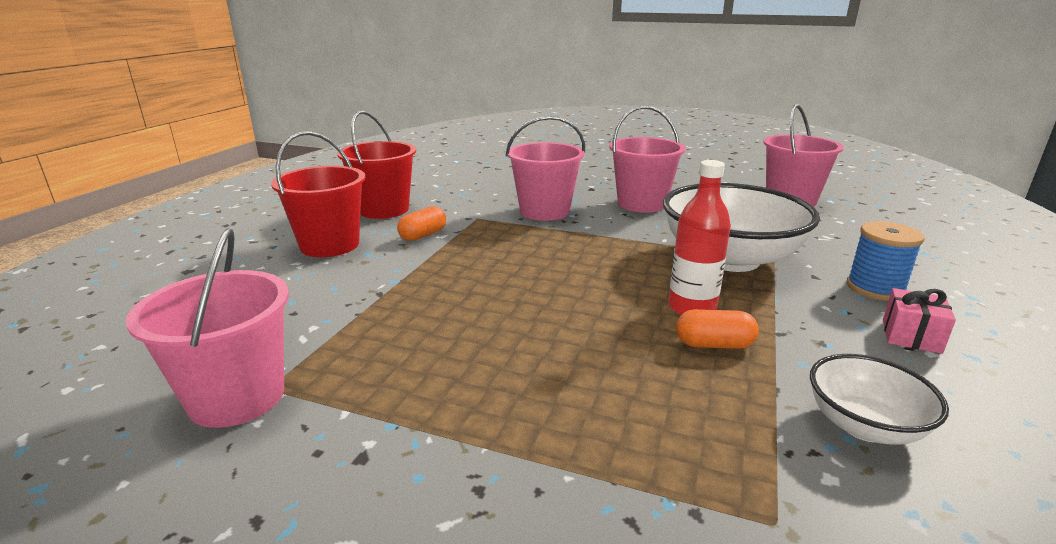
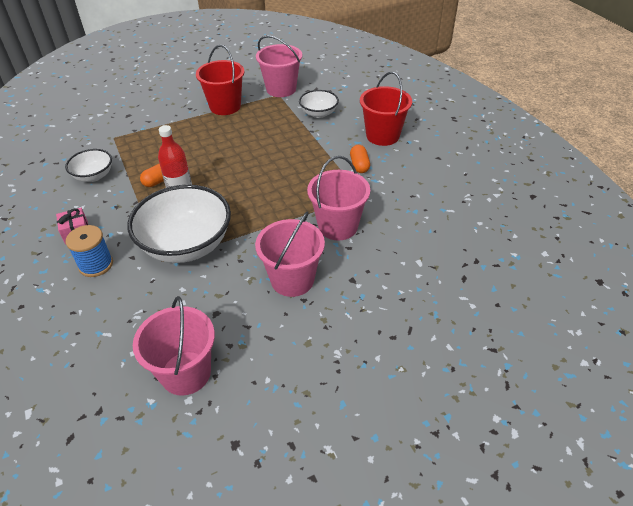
camera: 135 degrees right, 20 degrees up
(312, 309) = (318, 113): none -> white bowl
(383, 209) = (419, 169): red bucket -> red bucket (225, 106)

